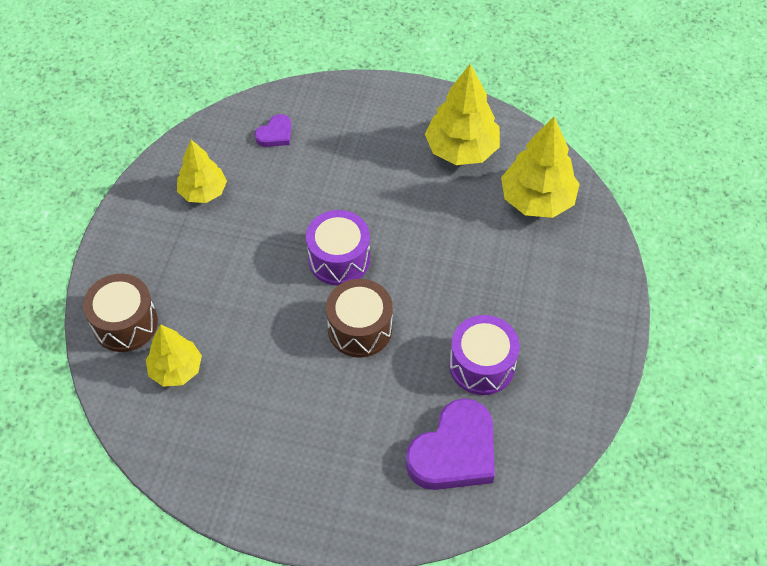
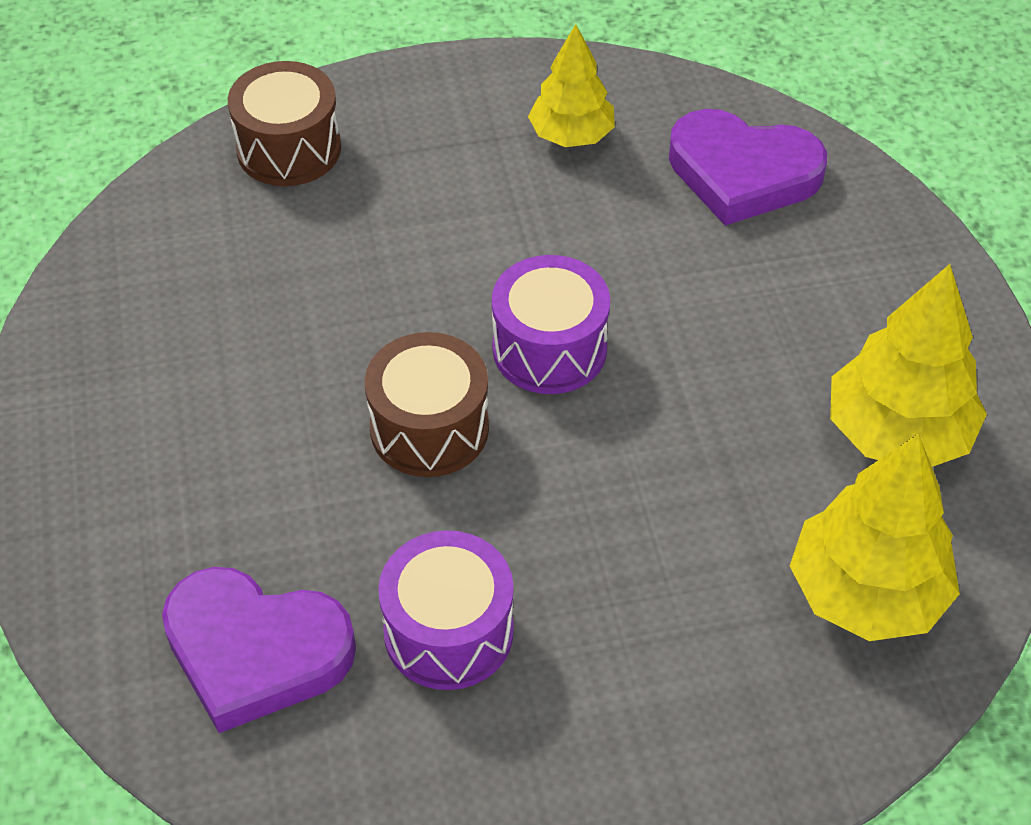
camera: 65 degrees right, 5 degrees down
(176, 369) = (240, 235): yellow tree -> none
(275, 134) = (742, 173): purple heart -> purple heart, size x2.06

